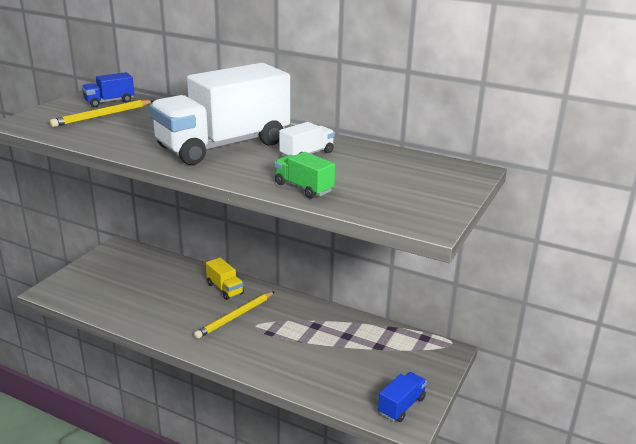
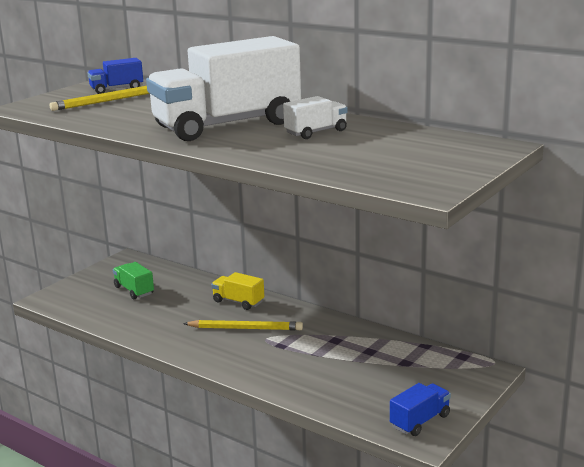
camera: 10 degrees right, 5 degrees down
(225, 289) = (238, 302): yellow truck -> yellow truck turned 150 degrees clockwise
(235, 316) = (245, 328): yellow pencil -> yellow pencil turned 135 degrees counterclockwise
(303, 188) = (302, 160): green truck -> green truck (134, 290)

